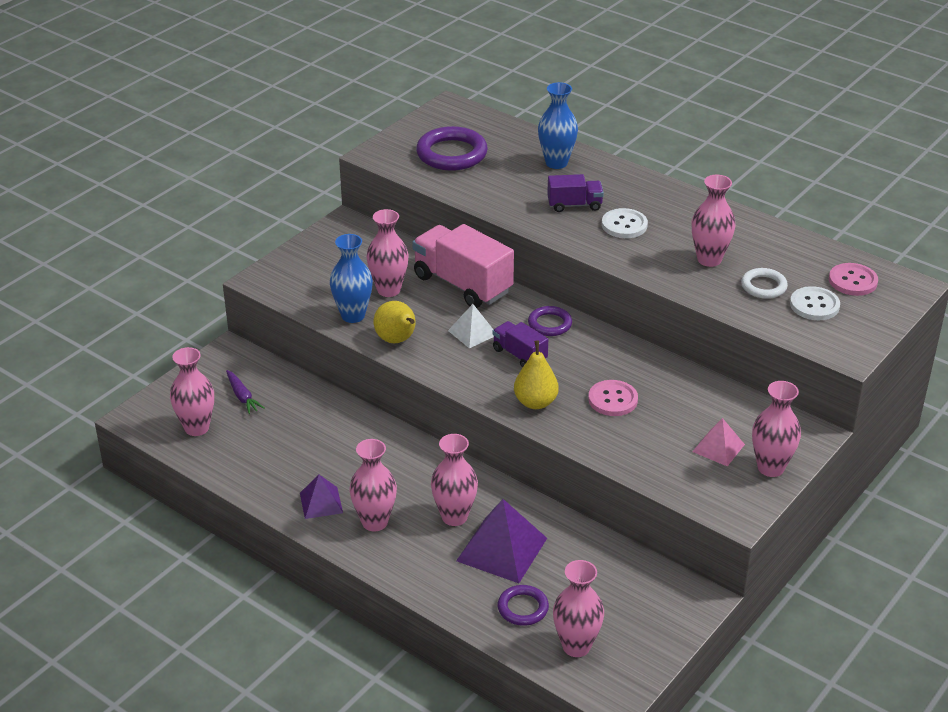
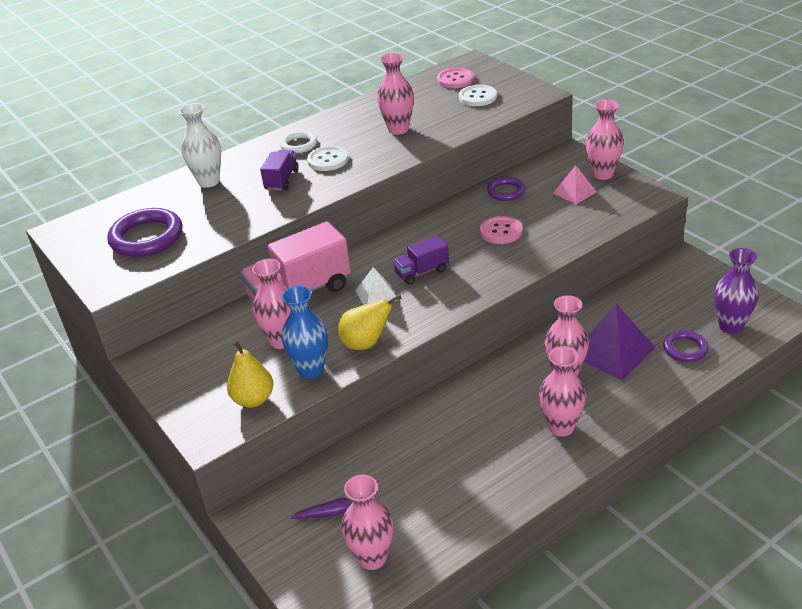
camera: 70 degrees left, 0 degrees up
(321, 502) = (524, 463): purple pyramid -> none
(535, 402) = (490, 271): yellow pear -> yellow pear (253, 399)
(550, 324) = (385, 250): purple ring -> purple ring (506, 191)
(556, 163) = (209, 181): blue vase -> white vase
(576, 646) = (730, 326): pink vase -> purple vase
(763, 286) = (445, 112): white ring -> white ring (299, 145)

